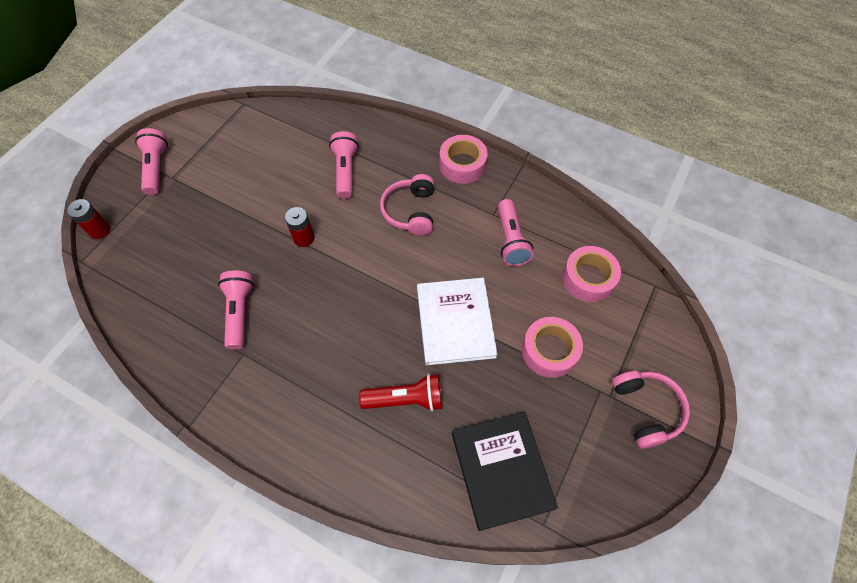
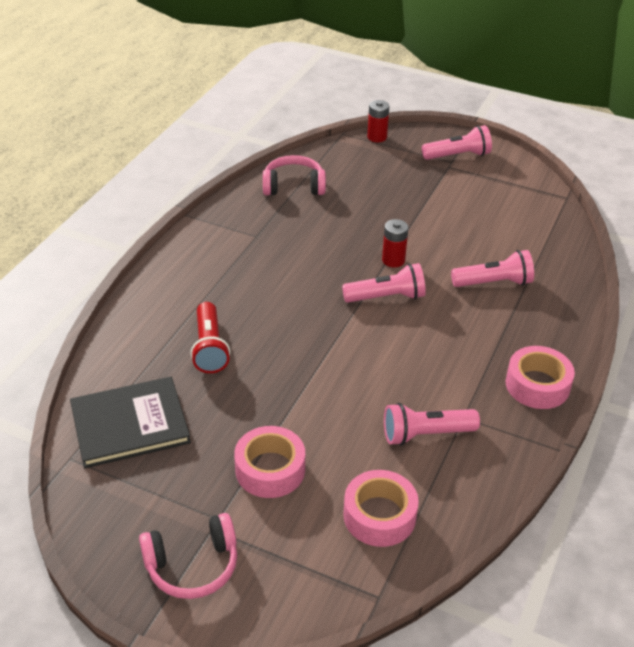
camera: 85 degrees right, 20 degrees down
(239, 312) = (299, 228): pink flashlight -> pink flashlight (386, 297)
(410, 211) = (449, 340): pink headphones -> pink headphones (293, 186)
(455, 322) = (302, 384): white book -> none

